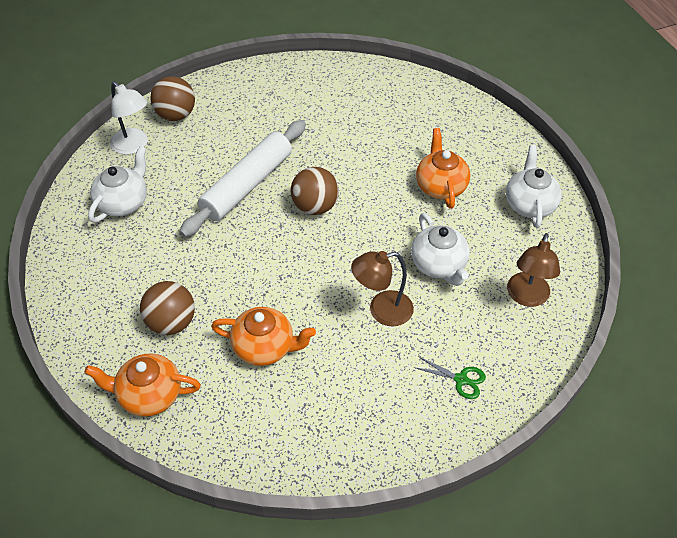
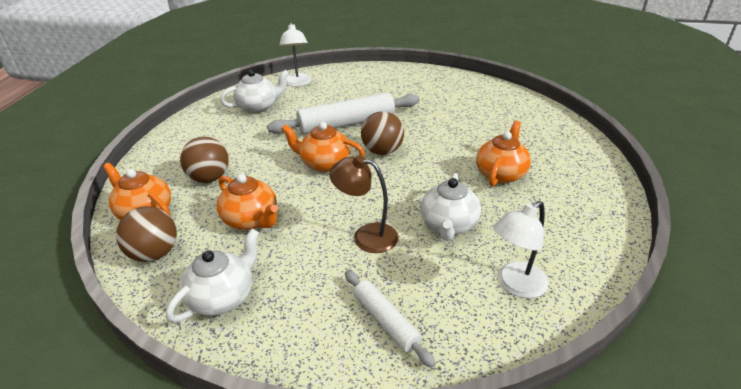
camera: 35 degrees right, 15 degrees down
(176, 115) = (341, 76): brown ball -> brown ball (154, 254)
(272, 248) = (324, 163): none -> orange teapot
(461, 379) = (386, 321): green scissors -> white rolling pin
(526, 297) = (515, 285): brown lamp -> white lamp
(529, 204) = (579, 215): white teapot -> white teapot (222, 297)

